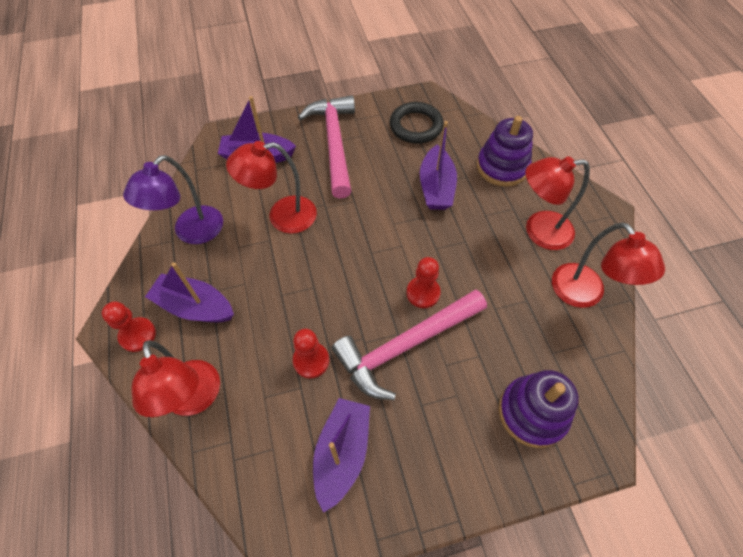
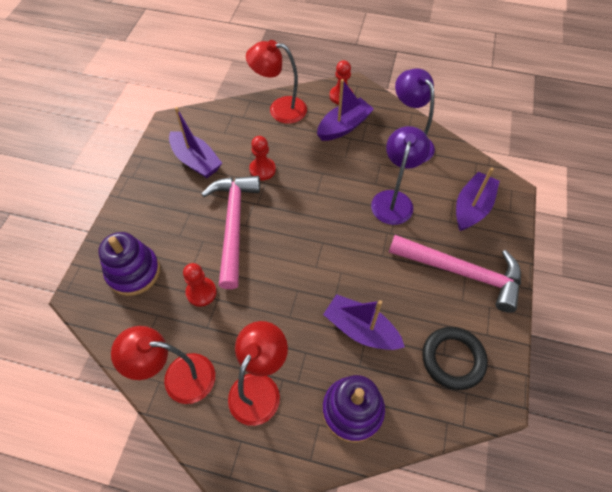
camera: 120 degrees right, 0 degrees up
(282, 216) = (394, 200): red lamp -> purple lamp
(423, 293) = (264, 258): red pawn -> red pawn (201, 292)

